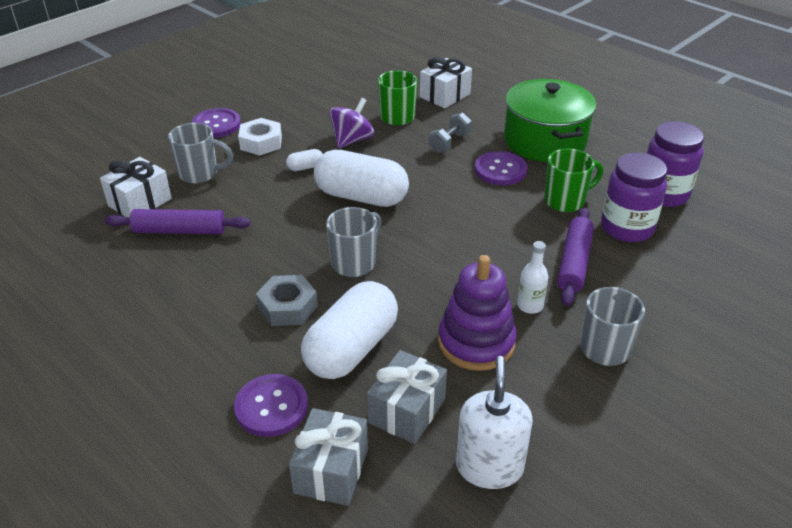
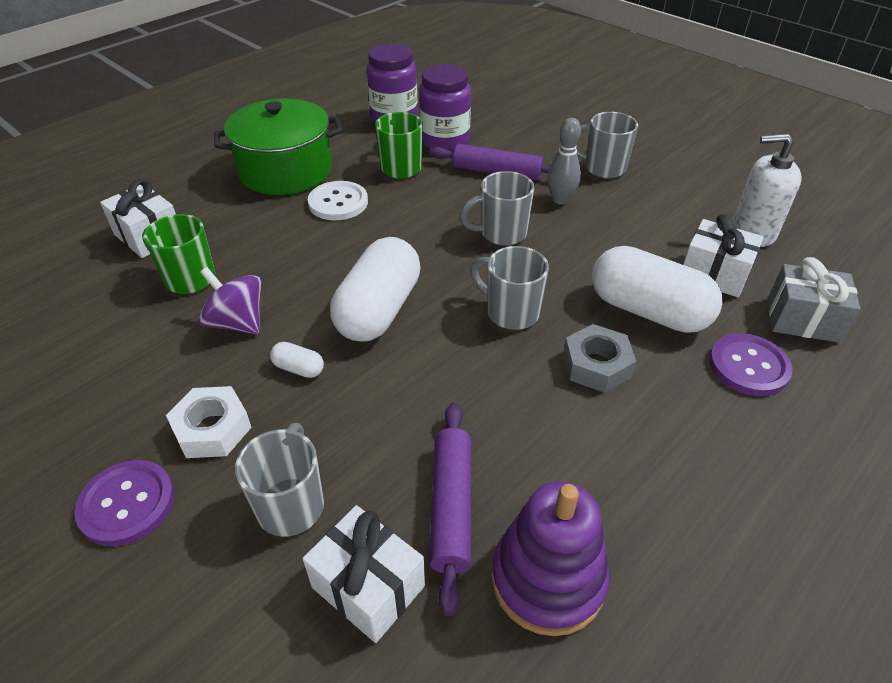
camera: 90 degrees left, 5 degrees up
(305, 167) = (299, 368): white capsule -> white capsule turned 45 degrees counterclockwise
(407, 411) = (714, 274): grey gift -> white gift
(449, 143) = (270, 236): grey dumbbell -> none
(465, 262) = (501, 233): none -> grey mug
(476, 342) = (616, 232): purple stacking toy -> purple stacking toy (547, 579)
(500, 170) = (338, 203): purple button -> white button
(530, 306) = (560, 200): white bottle -> grey bowling pin

